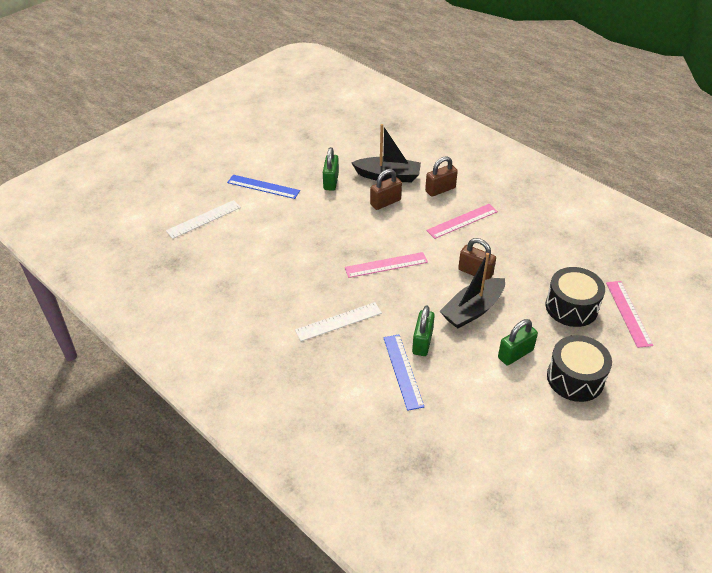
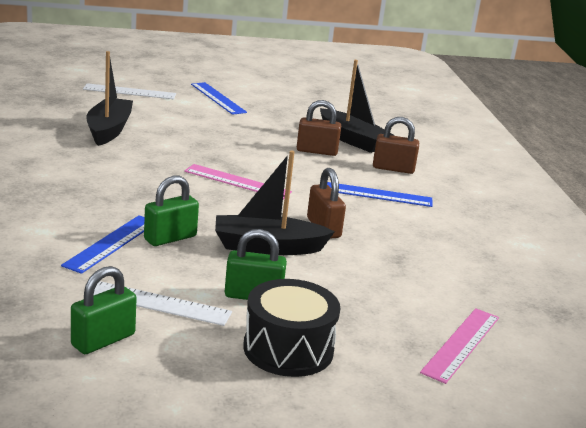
camera: 35 degrees right, 20 degrees down
(252, 270) = (109, 130): none -> black boat
(331, 181) = (287, 120): green padlock -> green padlock (103, 340)
(338, 321) = (119, 188): white ruler -> white ruler (159, 303)
(462, 221) = (377, 194): pink ruler -> blue ruler
(571, 307) = (391, 302): black drum -> none

